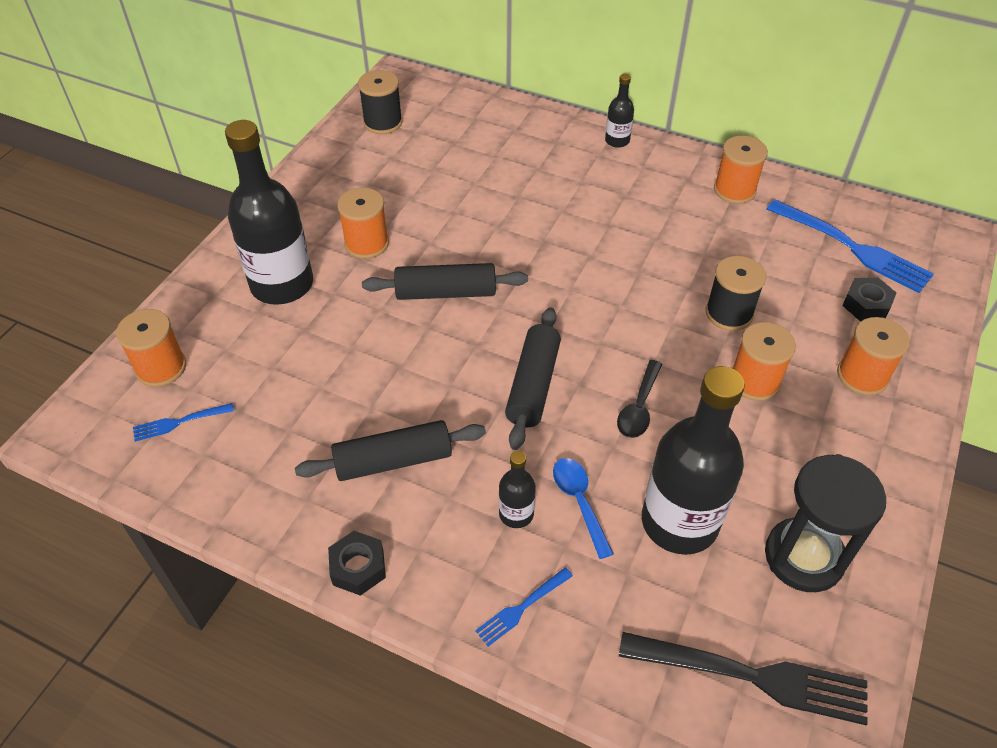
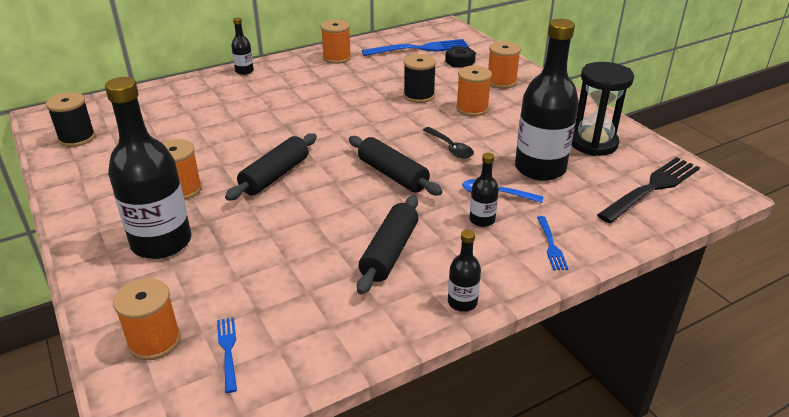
camera: 55 degrees left, 15 degrees down
(179, 422) = (228, 350): blue fork -> blue fork turned 150 degrees clockwise
(358, 567) = (462, 302): black nut -> black bottle

